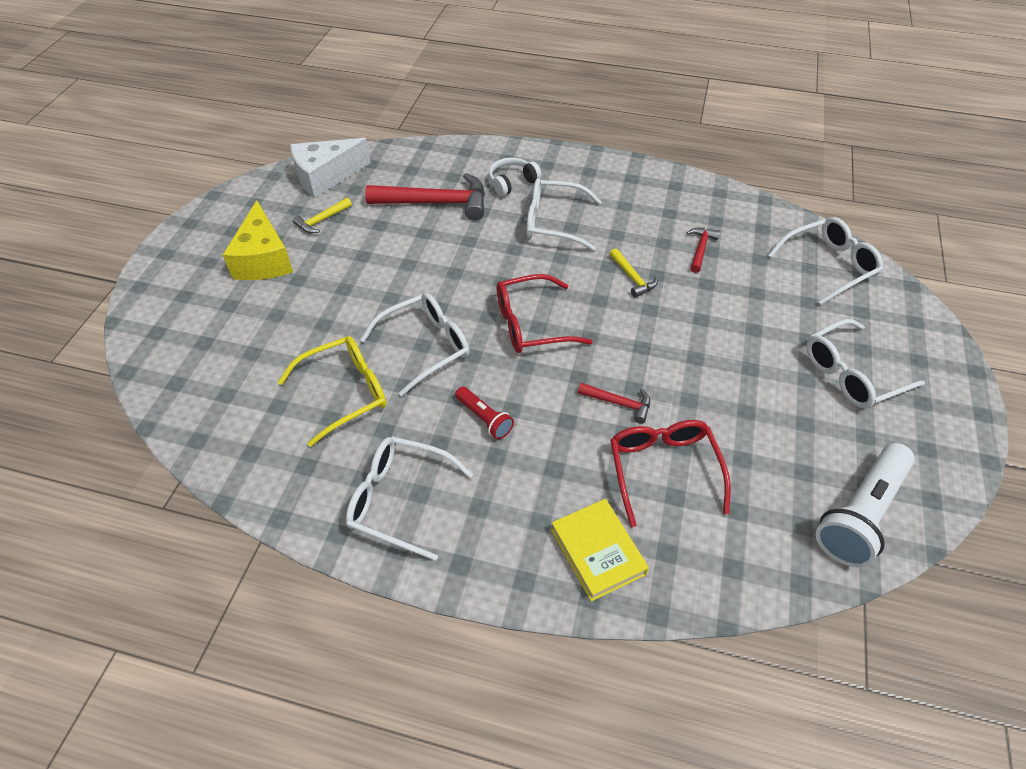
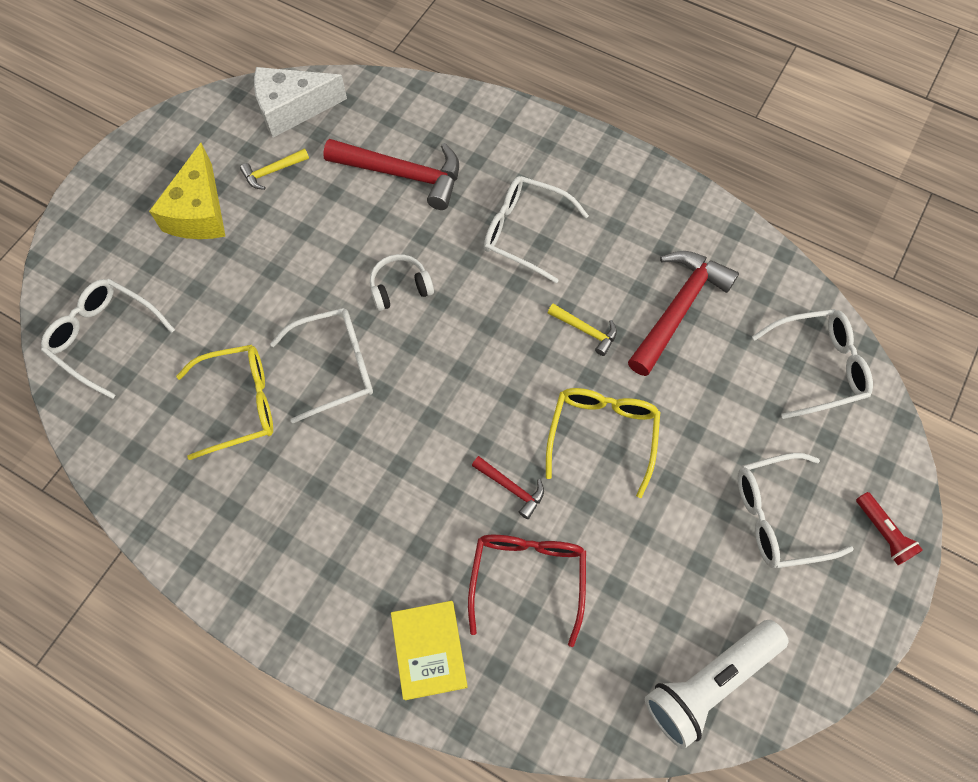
camera: 15 degrees right, 15 degrees up
(399, 499) = (259, 542): white glasses -> white glasses (105, 337)
(484, 418) = (368, 470): red flashlight -> red flashlight (883, 533)
(512, 182) = (497, 163): white headphones -> white headphones (400, 288)
(531, 324) = (454, 365): red glasses -> none
(632, 278) = (586, 330): yellow hammer -> yellow hammer turned 45 degrees counterclockwise
(679, 347) = (602, 435): none -> yellow glasses
(700, 249) = (678, 308): red hammer -> red hammer, size x2.04

